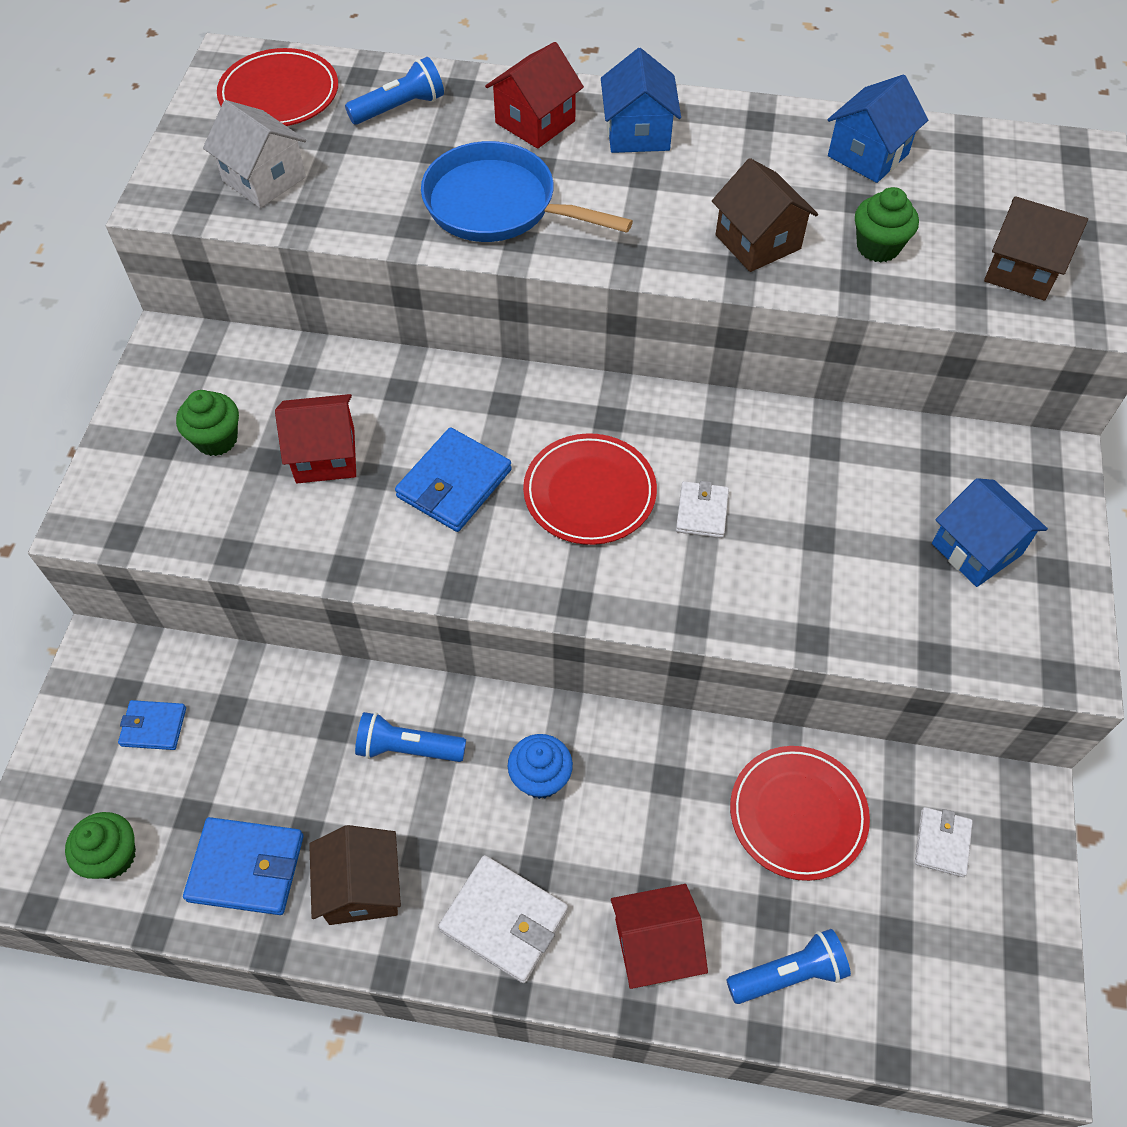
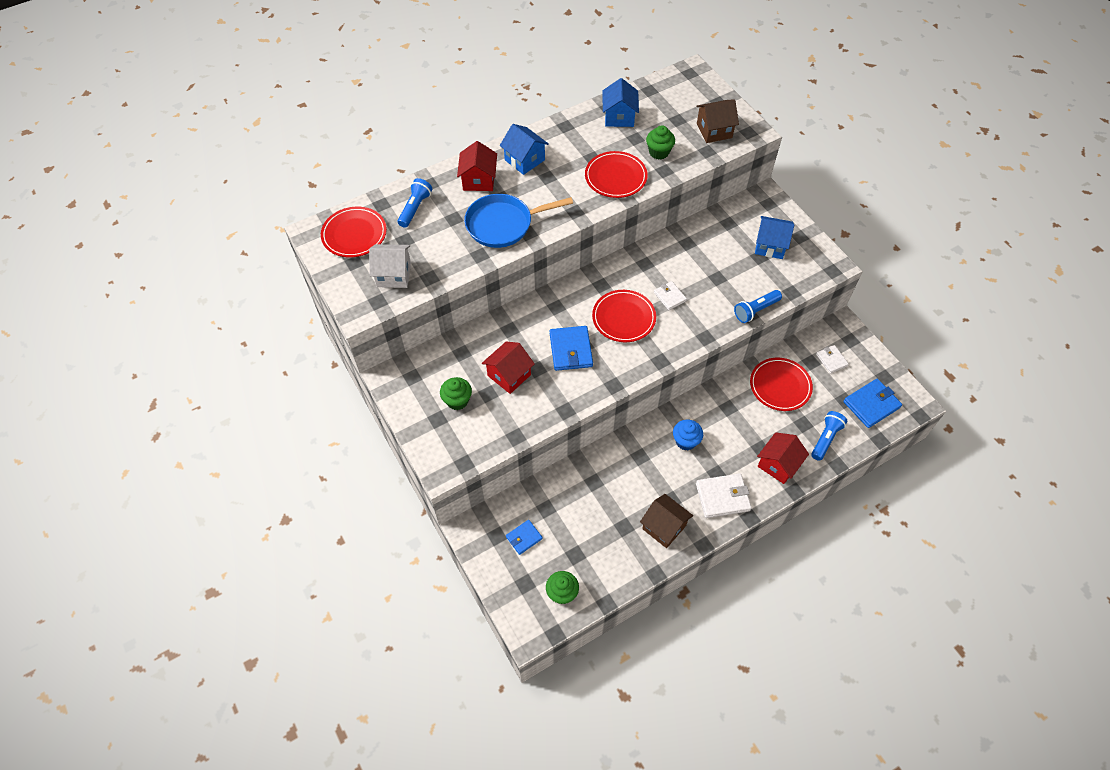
camera: 40 degrees left, 0 degrees up
(246, 868) = (616, 555): blue wallet -> blue wallet (871, 405)
(407, 748) = (628, 468): blue flashlight -> blue flashlight (755, 310)
(758, 242) = (615, 177): brown house -> red plate

